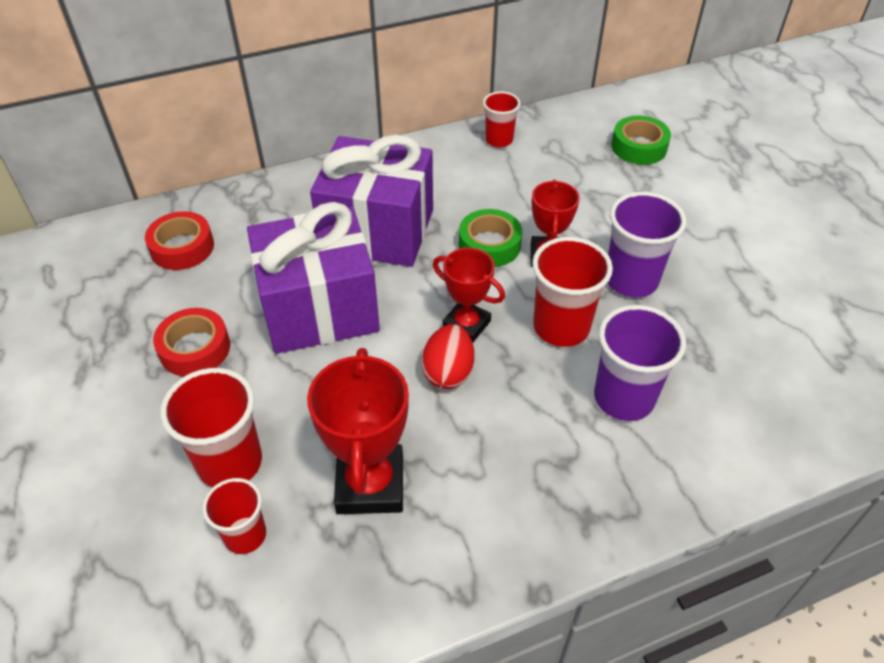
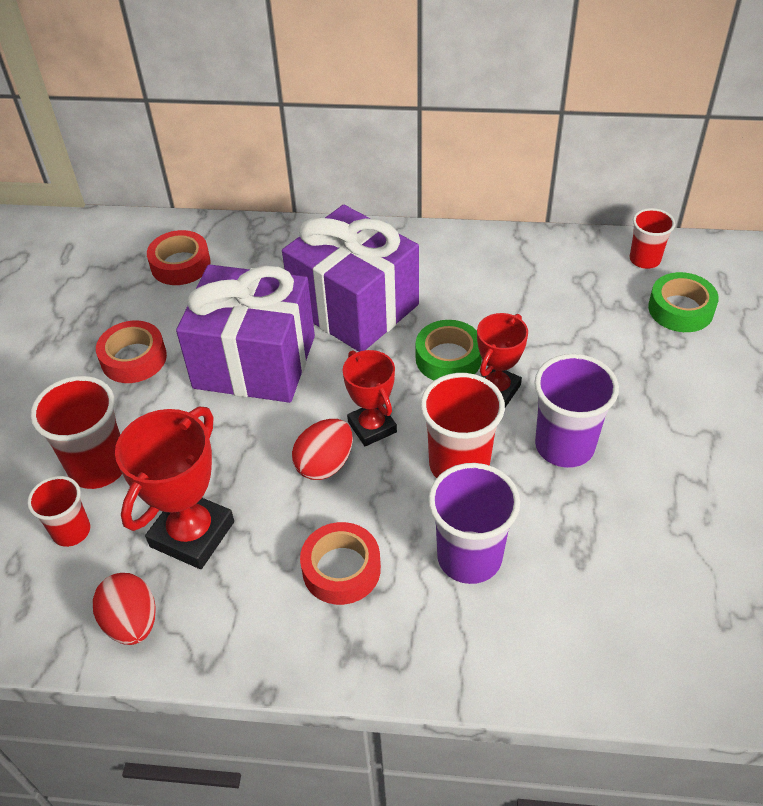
camera: 30 degrees right, 0 degrees up
(369, 592) = (132, 622): none -> red egg
(499, 140) = (534, 254): red cup -> red cup (644, 260)
(527, 454) = (341, 569): none -> red tape

